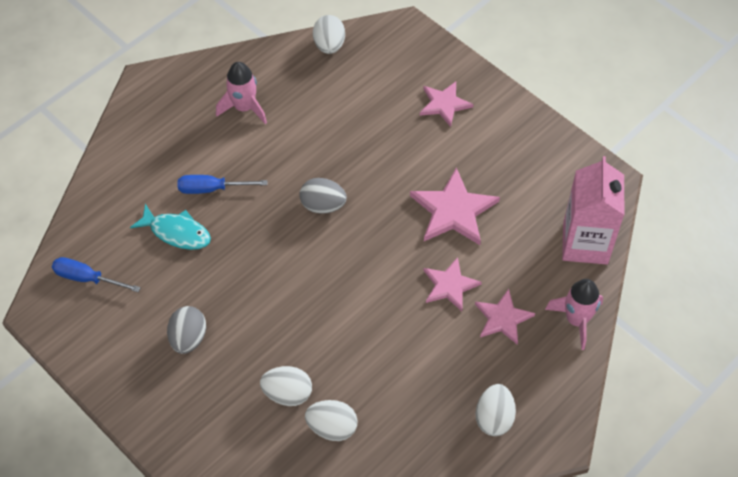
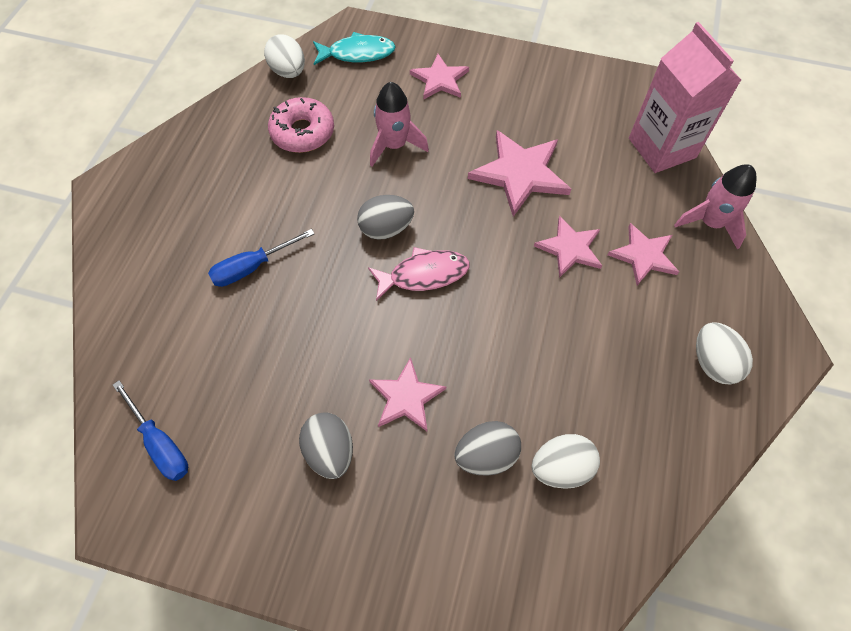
camera: 30 degrees left, 5 degrees up
(87, 278) = (160, 443): blue screwdriver -> blue screwdriver turned 120 degrees counterclockwise
(177, 232) = (241, 334): turquoise fish -> turquoise fish (357, 53)
(244, 108) = (236, 167): pink rocket -> pink rocket (394, 145)
(260, 330) = (406, 397): none -> pink star
(287, 394) = (486, 455): white egg -> grey egg
(309, 101) = (302, 132): none -> pink donut
(328, 252) = (424, 275): none -> pink fish

